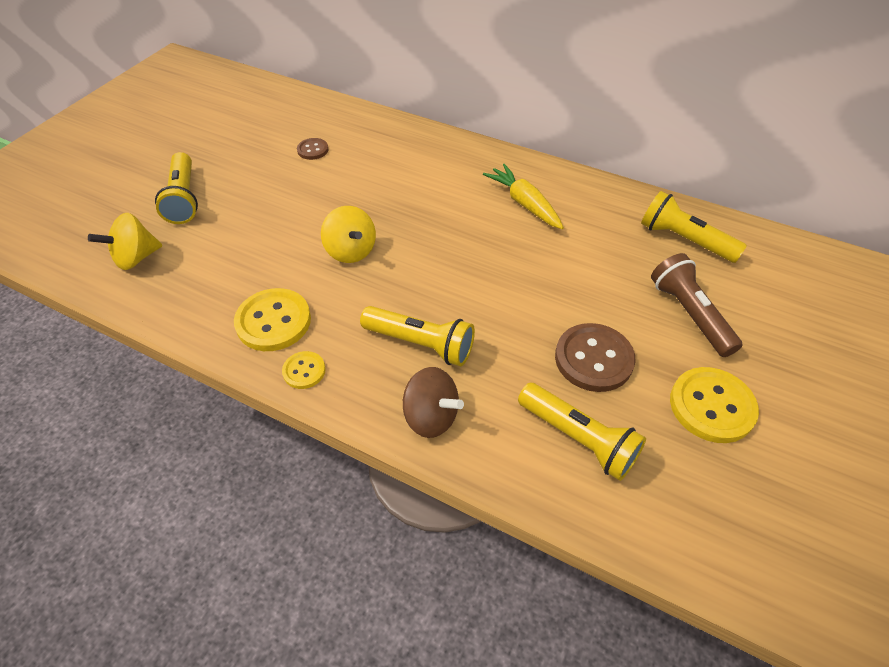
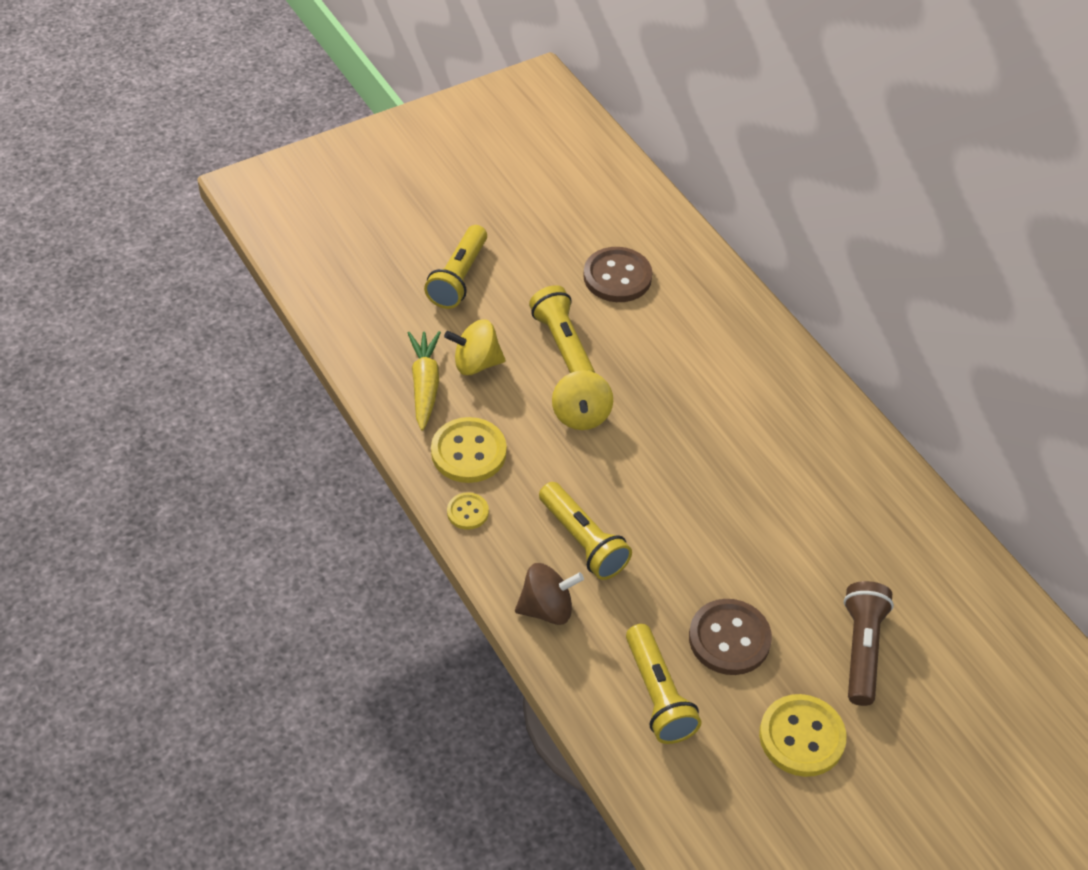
camera: 30 degrees right, 0 degrees up
(136, 258) = (384, 326): yellow spinning top -> yellow spinning top (476, 363)
(313, 150) = (617, 277): brown button -> brown button, size x1.86
(431, 416) = (547, 608): brown spinning top -> brown spinning top turned 75 degrees counterclockwise
(524, 203) = (793, 449): yellow carrot -> yellow carrot (425, 384)
(684, 240) = (931, 575): yellow flashlight -> yellow flashlight (563, 345)

